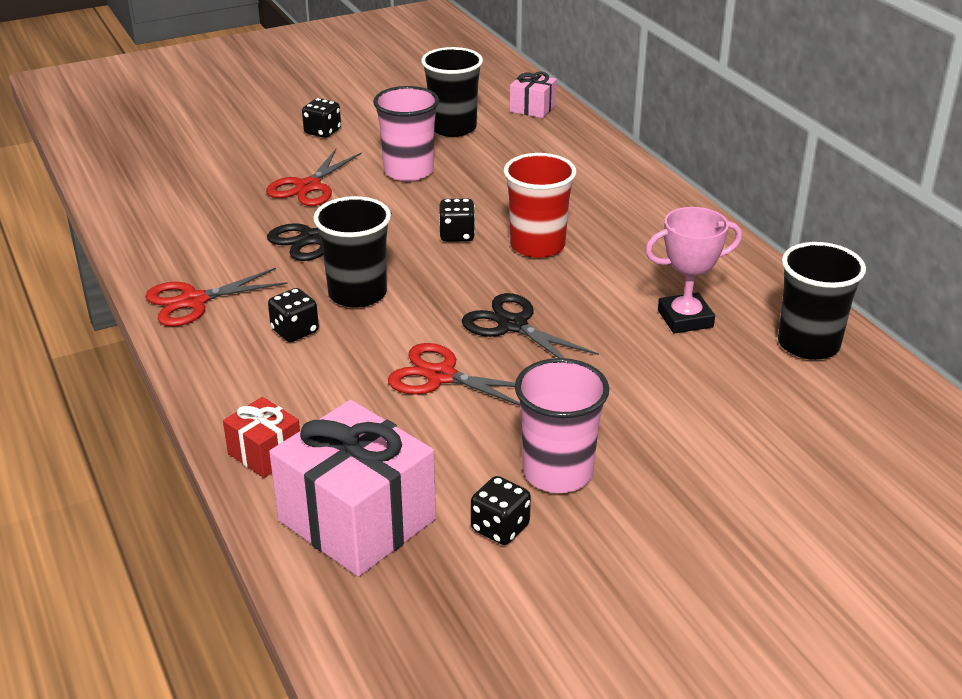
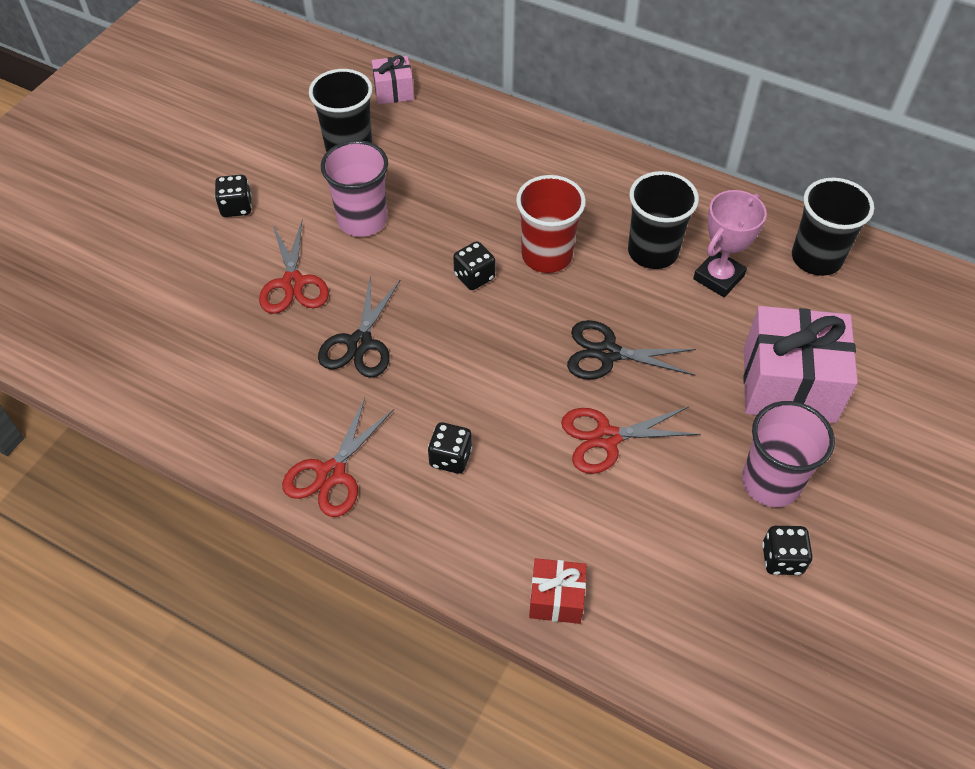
camera: 35 degrees left, 20 degrees up
(357, 294) = (459, 387): black cup -> black cup (653, 251)
(357, 520) = (684, 617): pink gift -> pink gift (788, 385)

